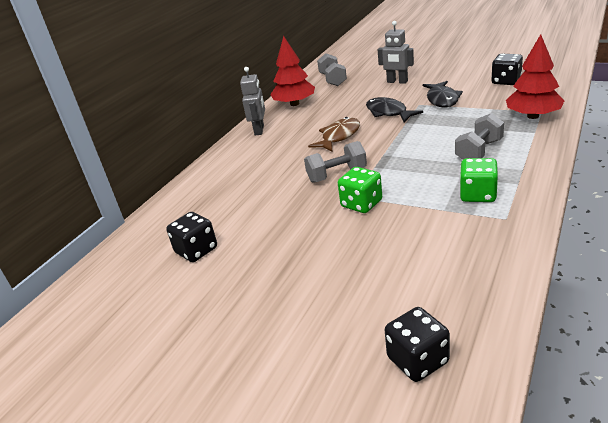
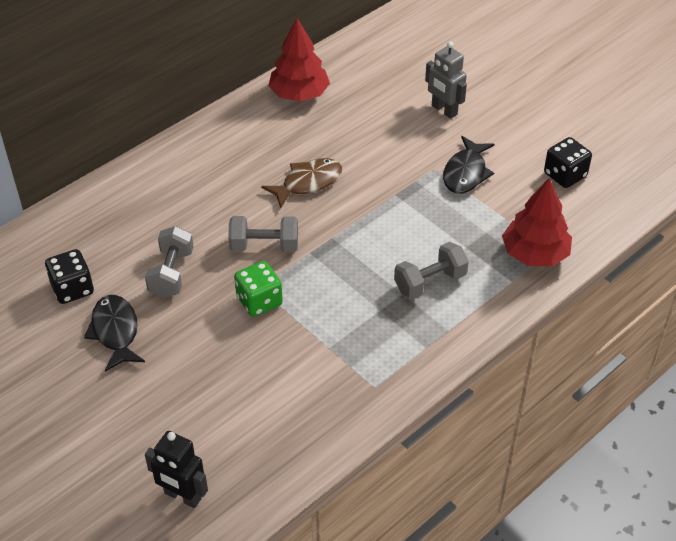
camera: 15 degrees right, 15 degrees up
(259, 130) = (231, 126): grey robot -> none
(333, 80) = (374, 66): grey dumbbell -> grey dumbbell (171, 274)
(388, 112) = (390, 166): black fish -> black fish (115, 332)
(417, 360) = (182, 496): black dice -> black robot
(478, 195) = (375, 343): green dice -> none

